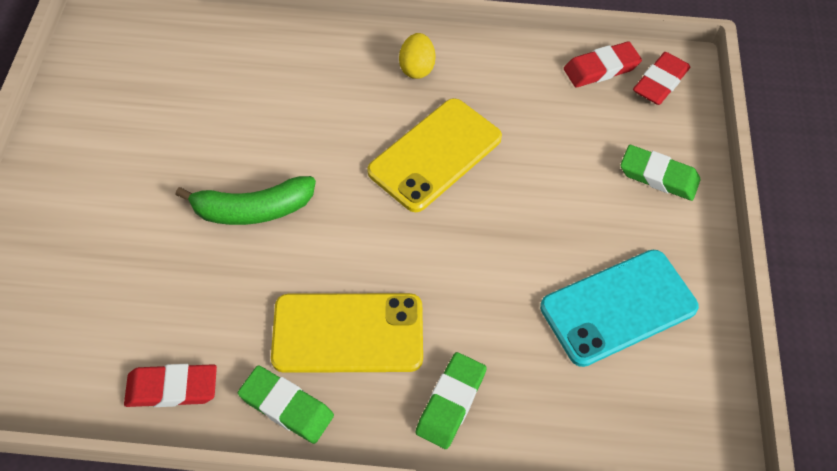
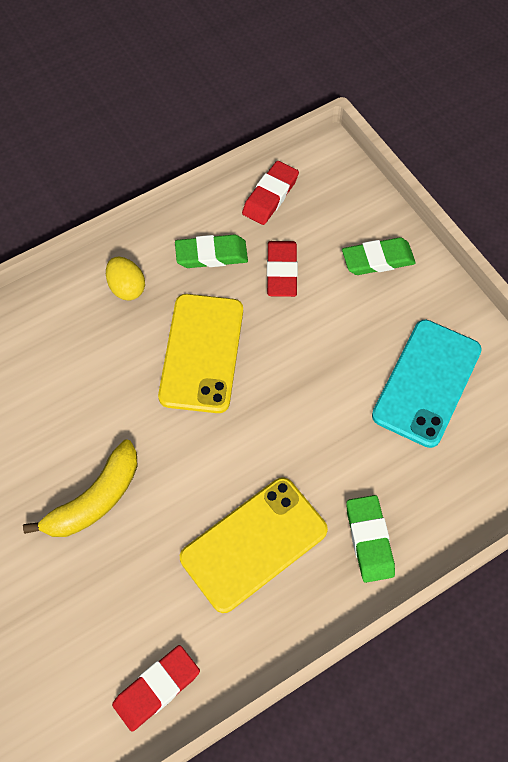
camera: 35 degrees left, 5 degrees up
(253, 209) = (95, 499): green banana -> yellow banana
(286, 406) = (255, 634): green eraser -> green eraser (211, 254)
(660, 82) = (322, 180): red eraser -> red eraser (281, 271)

